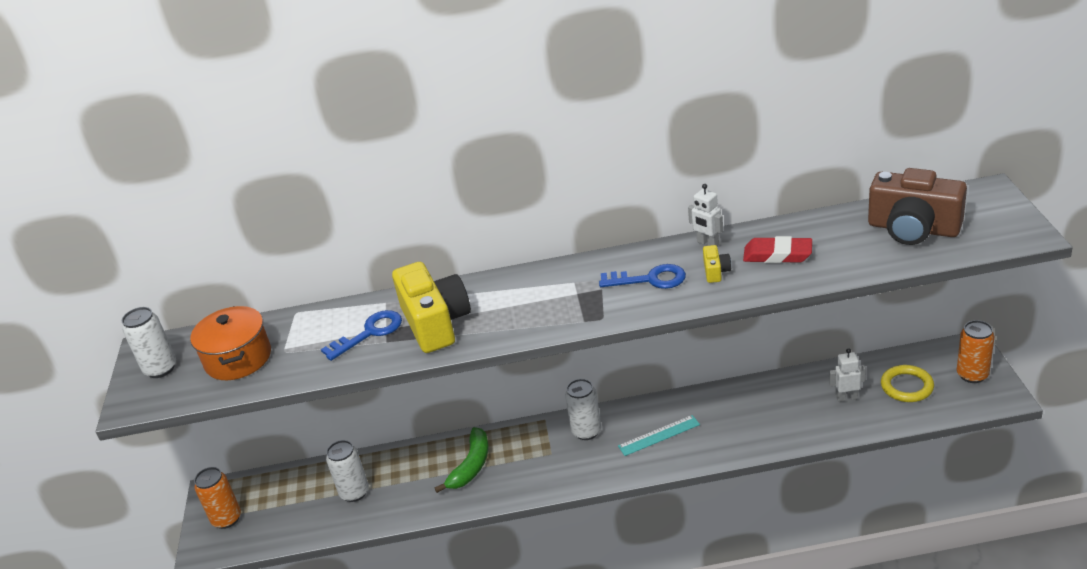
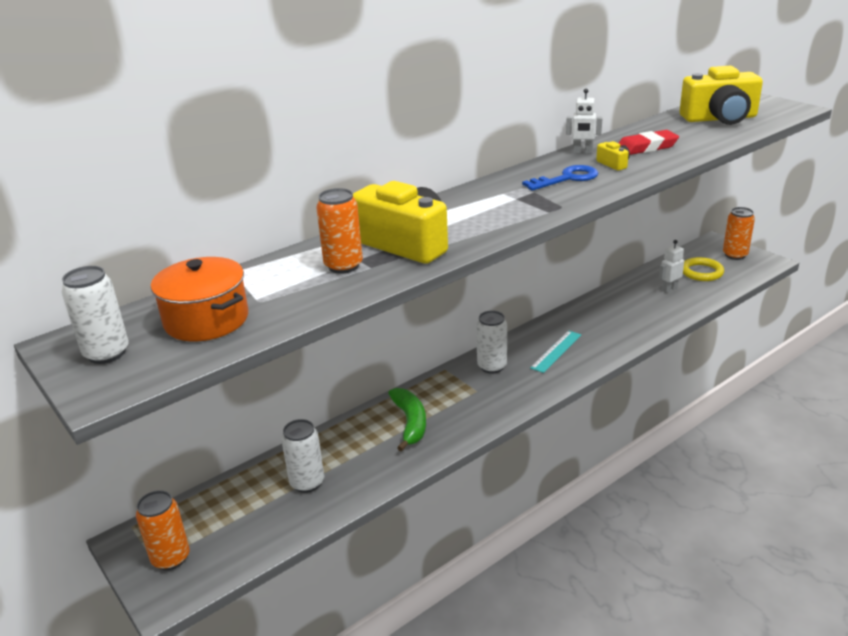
camera: 35 degrees left, 5 degrees down
(370, 333) = (343, 266): blue key -> orange can
(913, 229) = (720, 118): brown camera -> yellow camera

